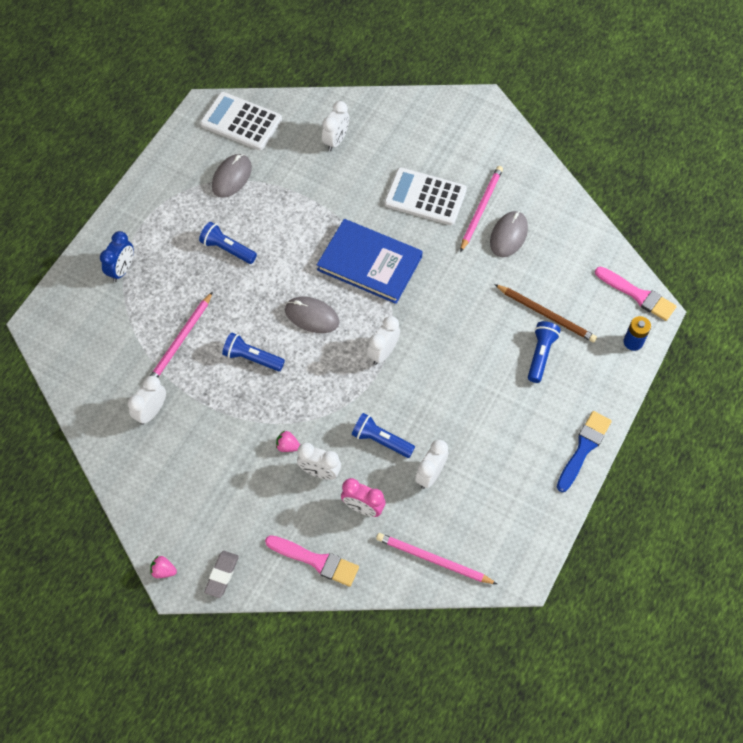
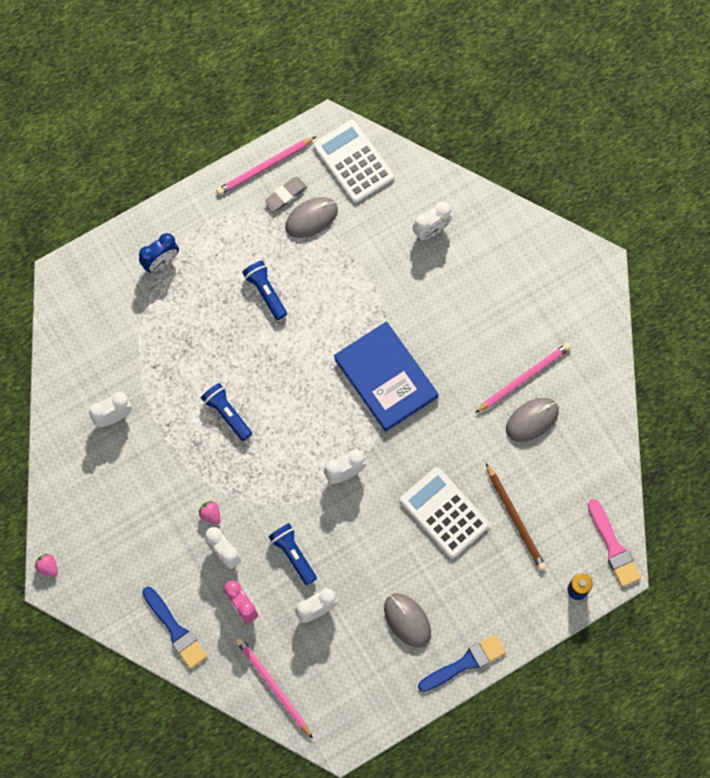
camera: 30 degrees right, 10 degrees up
(180, 340) = (174, 362): pink pencil -> pink pencil (264, 167)
(222, 575) = (92, 598): grey eraser -> grey eraser (286, 195)
(312, 316) = (302, 402): grey mouse -> grey mouse (407, 620)
(316, 561) = (175, 630): pink brush -> blue brush
(425, 197) = (479, 337): white calculator -> white calculator (444, 513)
(540, 355) = (484, 554): blue flashlight -> none

